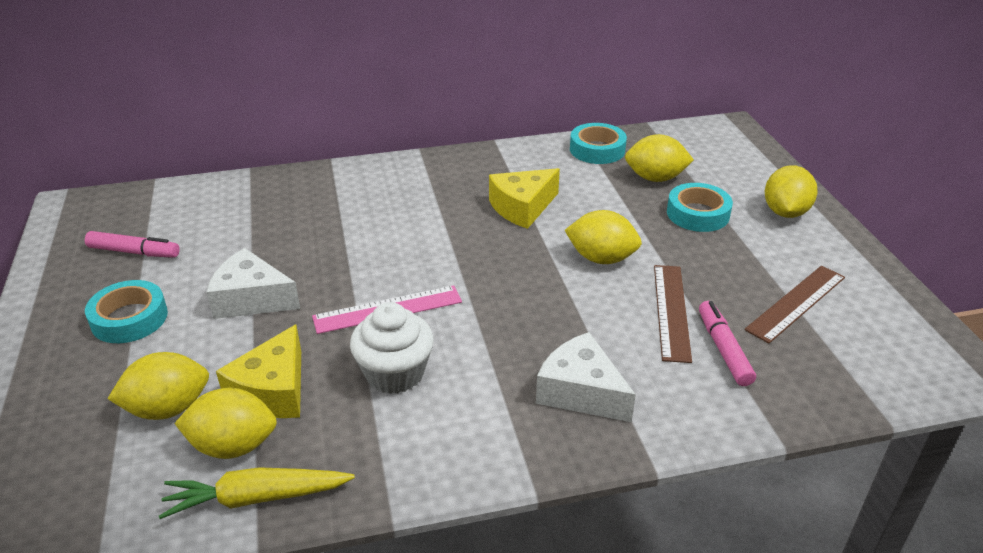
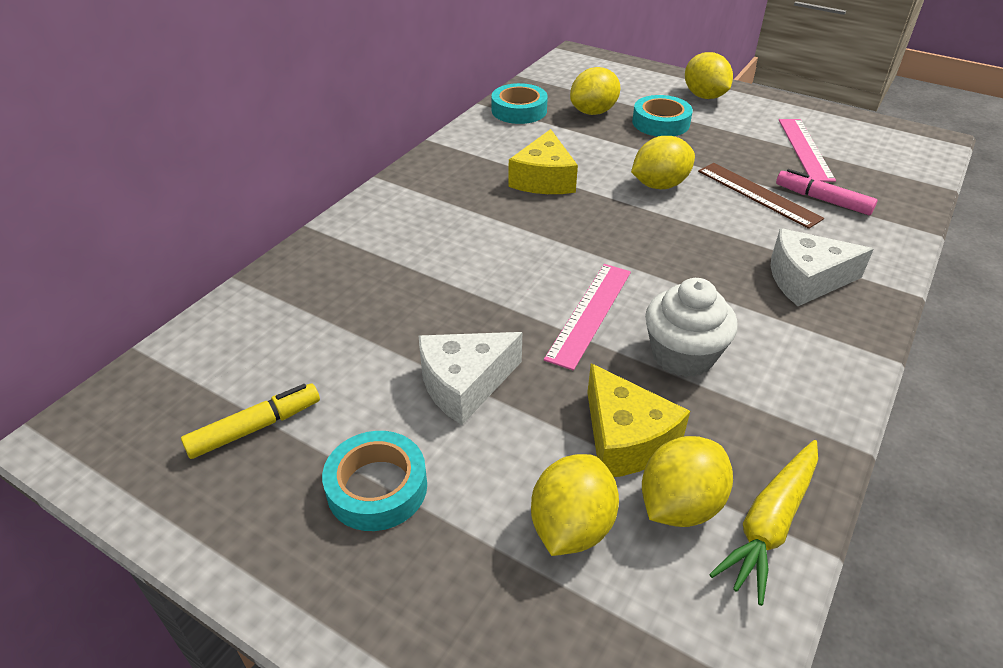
camera: 45 degrees left, 5 degrees up
(134, 252) = (255, 427): pink marker -> yellow marker
(796, 303) = (805, 149): brown ruler -> pink ruler

